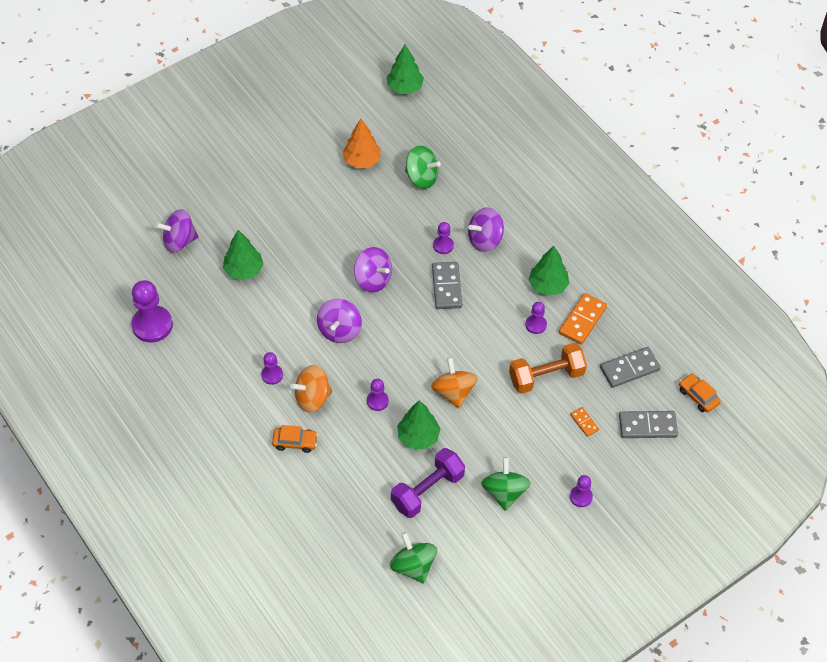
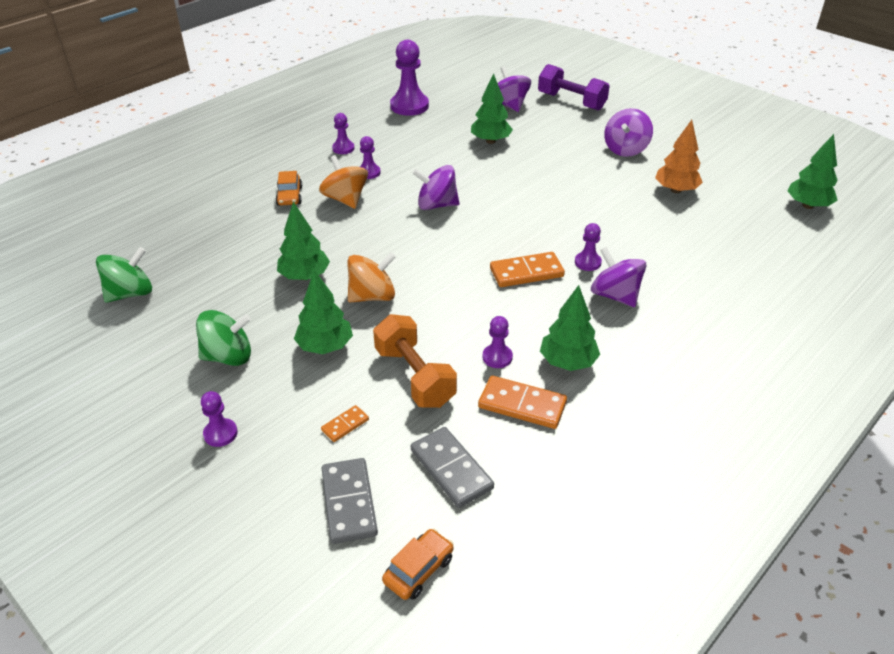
camera: 80 degrees right, 15 degrees down
(373, 280) = (513, 218): purple spinning top -> purple spinning top (625, 149)
(377, 401) = (349, 241): purple pawn -> purple pawn (343, 148)
(422, 178) = (680, 234): green spinning top -> none
(427, 490) = (231, 292): purple dumbbell -> purple dumbbell (571, 101)
(446, 287) = (526, 272): grey domino -> orange domino
(505, 428) = (325, 346): none -> green tree

